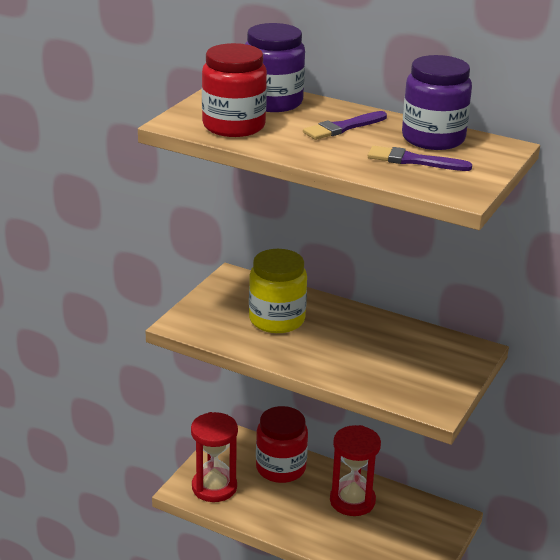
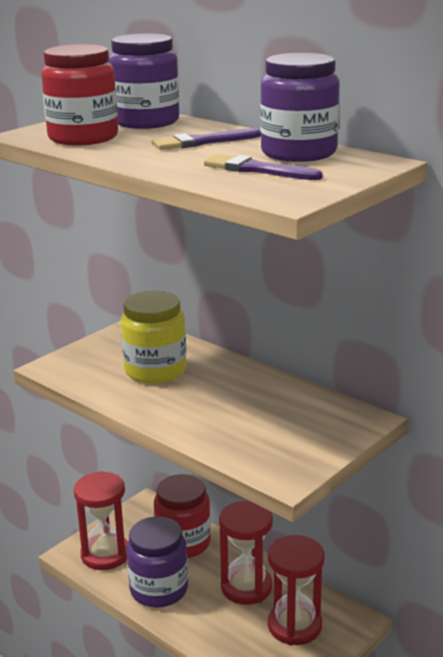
camera: 15 degrees right, 5 degrees down
(276, 512) = (159, 589): none -> purple jar
(405, 528) = (294, 626): none -> red hourglass

